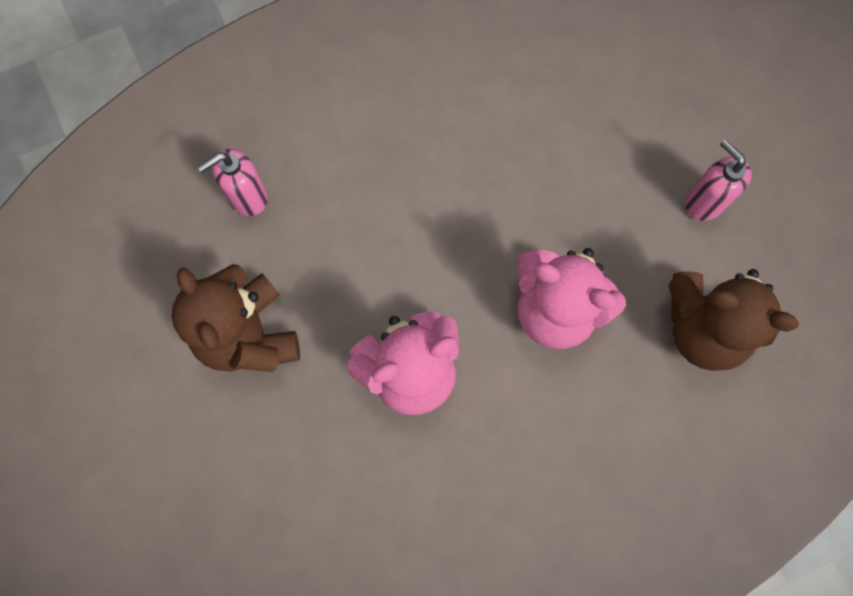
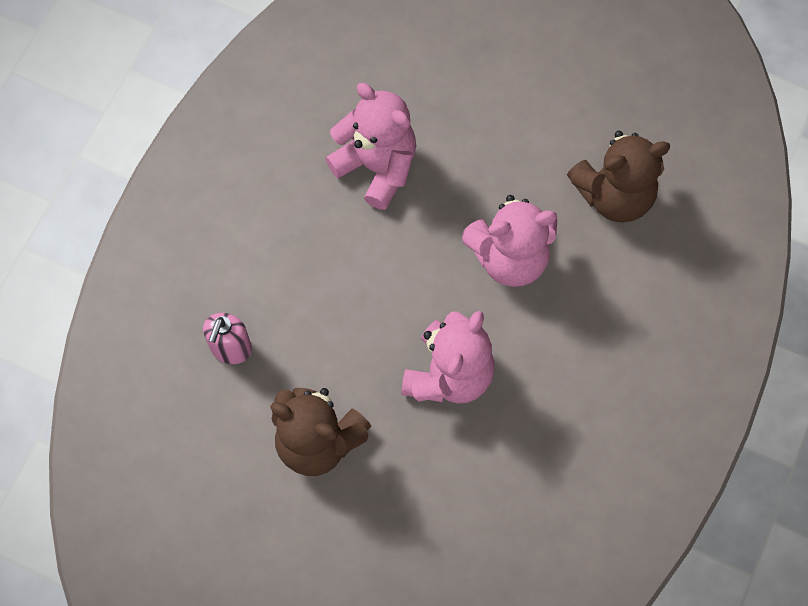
camera: 40 degrees left, 5 degrees down
(507, 136) = (377, 166): none -> pink teddy bear
(704, 202) = (546, 110): pink soap dispenser -> none

